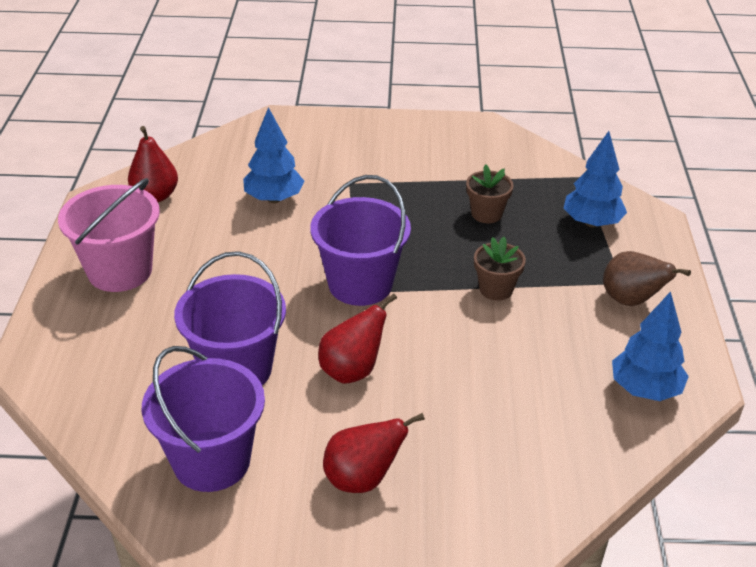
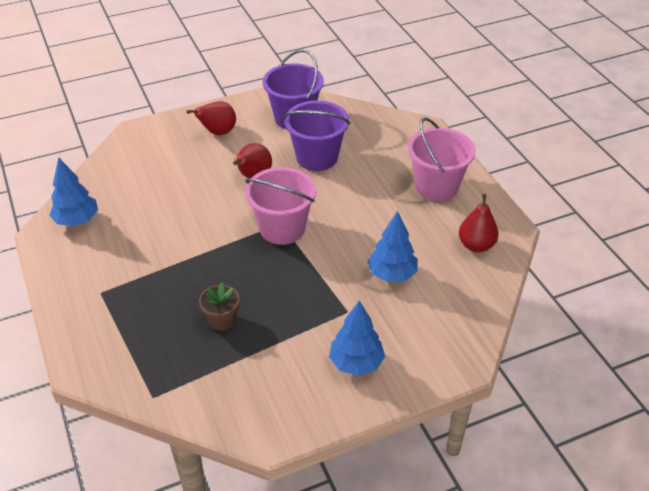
camera: 155 degrees right, 5 degrees up
(360, 284) = (282, 228): purple bucket -> pink bucket
(496, 289) = (190, 256): brown flower pot -> none
(592, 223) = (133, 343): blue tree -> blue tree (356, 363)
(631, 301) = (91, 279): brown pear -> none

